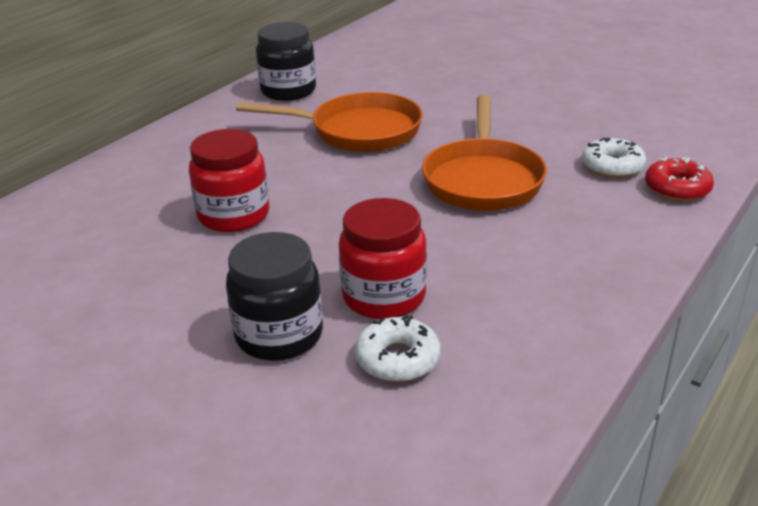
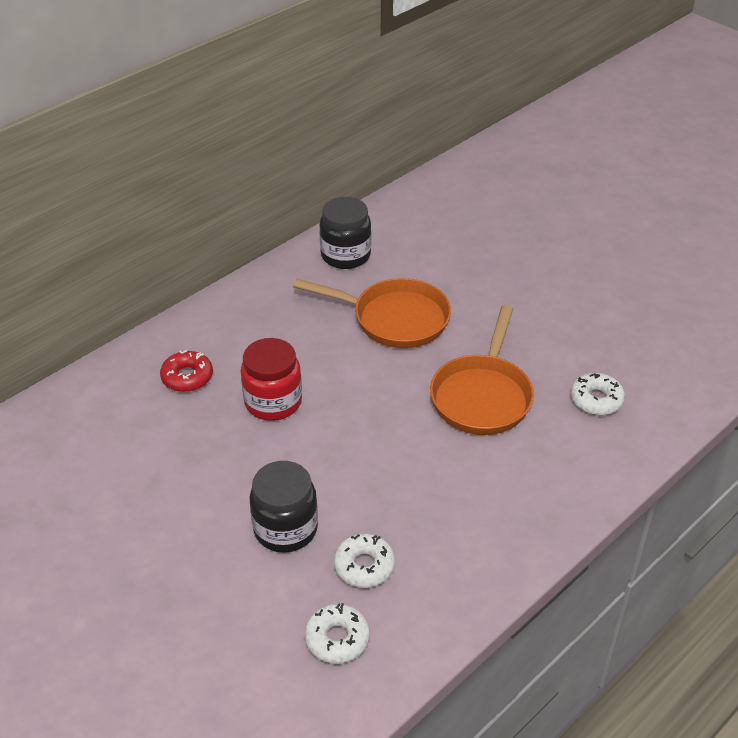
camera: 10 degrees right, 10 degrees up
(384, 297) = (369, 507): red jar -> none
(386, 450) = (337, 639): none -> white donut
(677, 188) = (640, 435): red donut -> red donut (187, 377)

